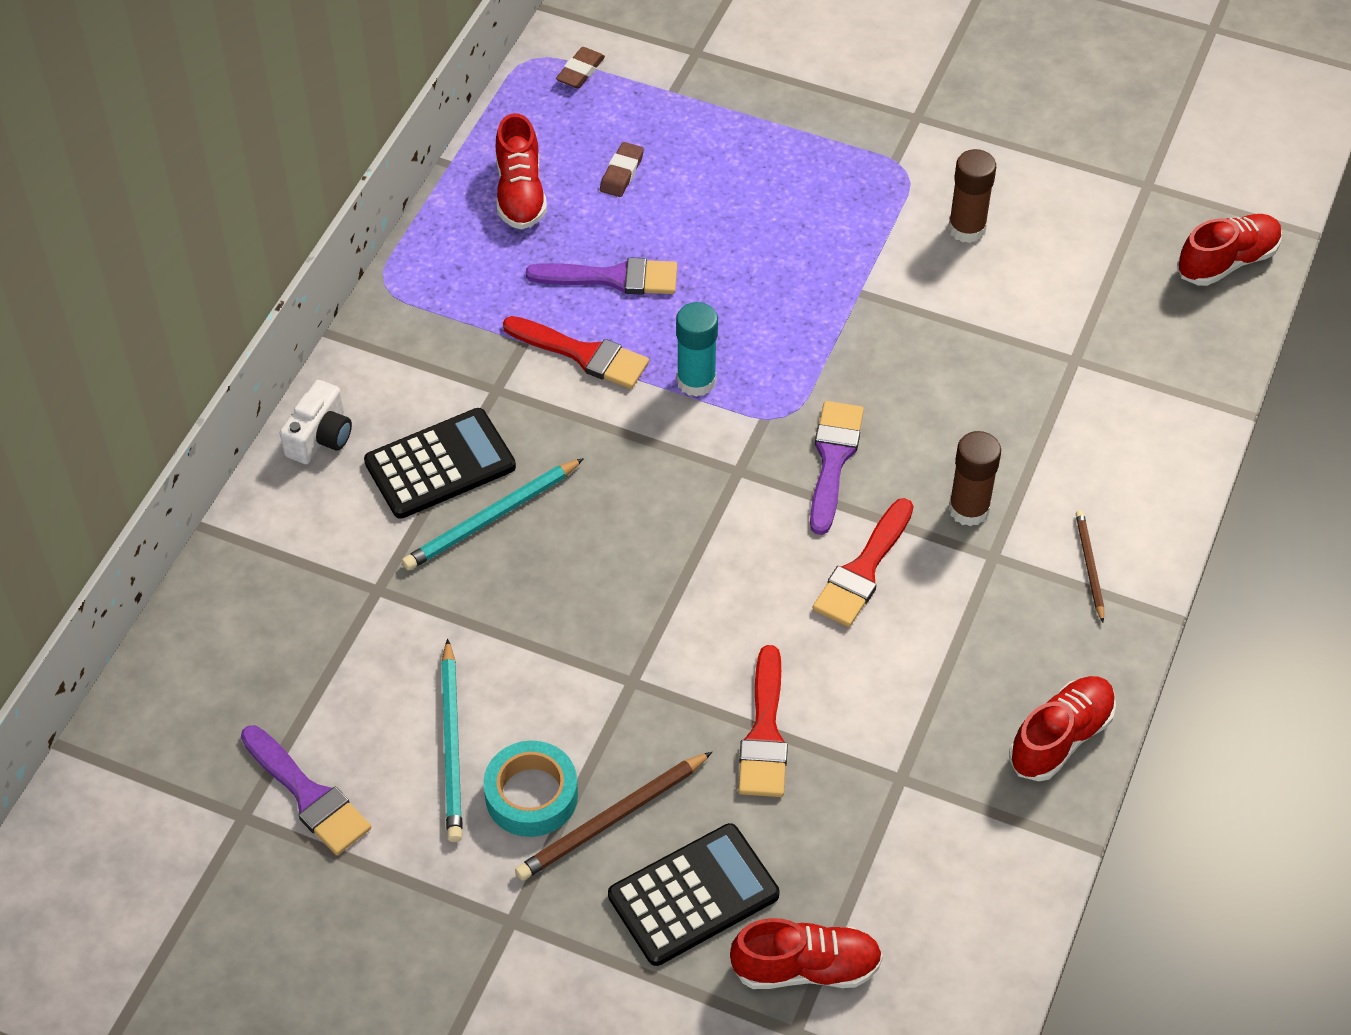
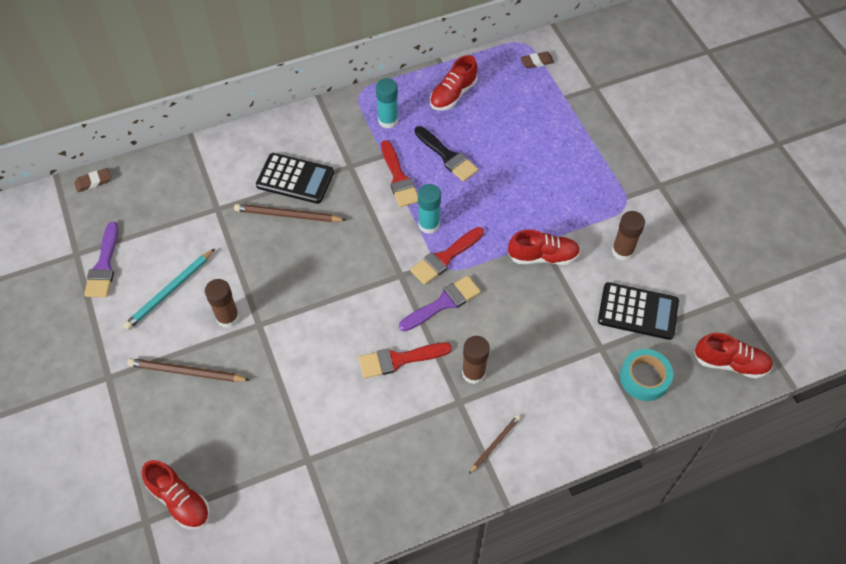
camera: 45 degrees right, 5 degrees up
(320, 437) = (267, 134): white camera -> none
(473, 292) = (388, 120): none -> turquoise glue stick
(492, 518) = (288, 215): turquoise pencil -> brown pencil
(531, 795) = (172, 336): turquoise tape -> turquoise tape (644, 378)
(578, 708) = (228, 317): none -> brown glue stick
(613, 278) = (447, 156): purple brush -> black brush
(622, 173) = (503, 116): brown eraser -> brown eraser (93, 182)
(693, 895) = (177, 430): black calculator -> black calculator (637, 311)
(764, 733) = (280, 391): red brush -> red brush (445, 258)
(1060, 738) = (390, 506): red shoe -> red shoe (543, 256)

